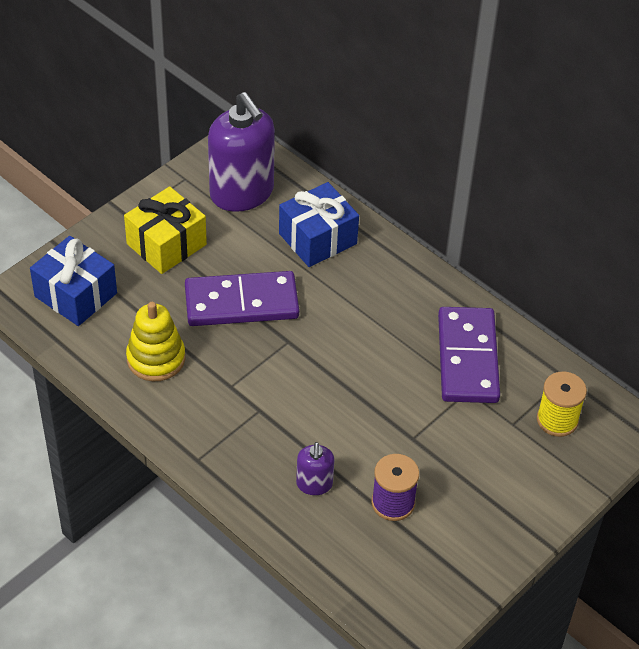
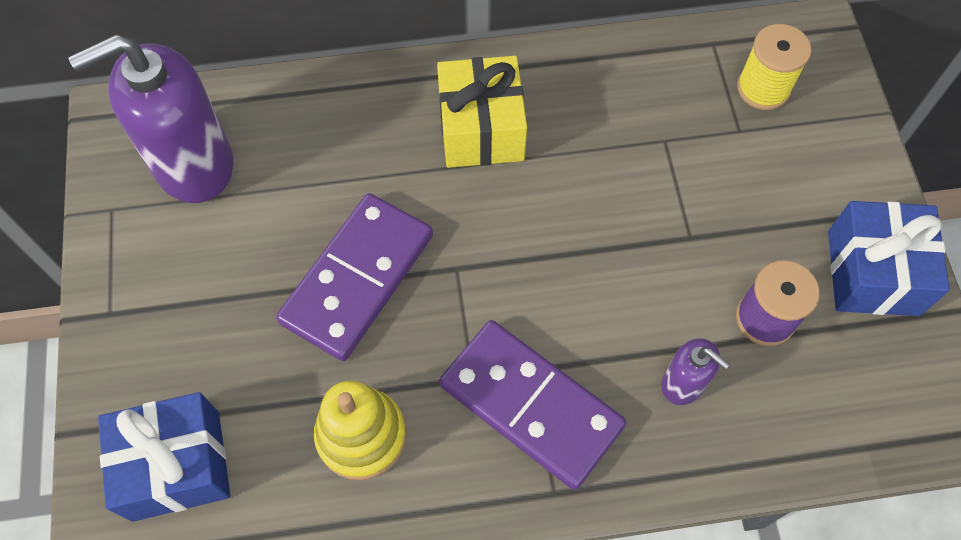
camera: 50 degrees left, 15 degrees up
(166, 244) = (194, 300): yellow gift -> yellow gift (481, 129)
(242, 193) = (193, 164): purple soap dispenser -> purple soap dispenser turned 150 degrees clockwise
(318, 239) = (334, 135): blue gift -> blue gift (873, 272)
(468, 358) = (622, 110): purple domino -> purple domino (531, 405)

